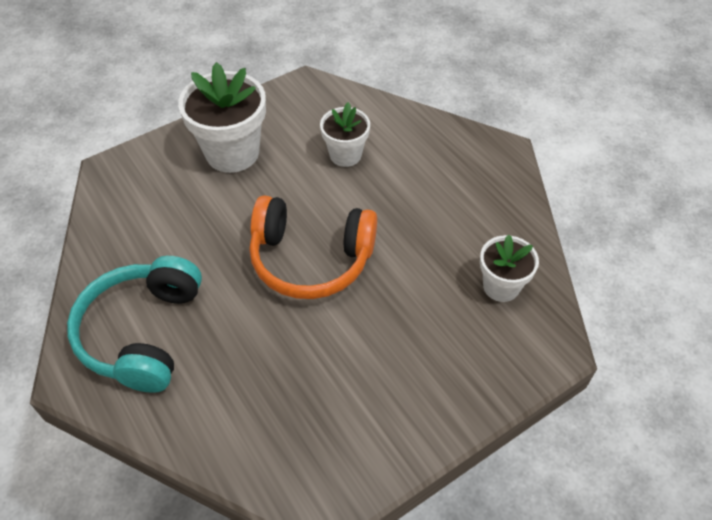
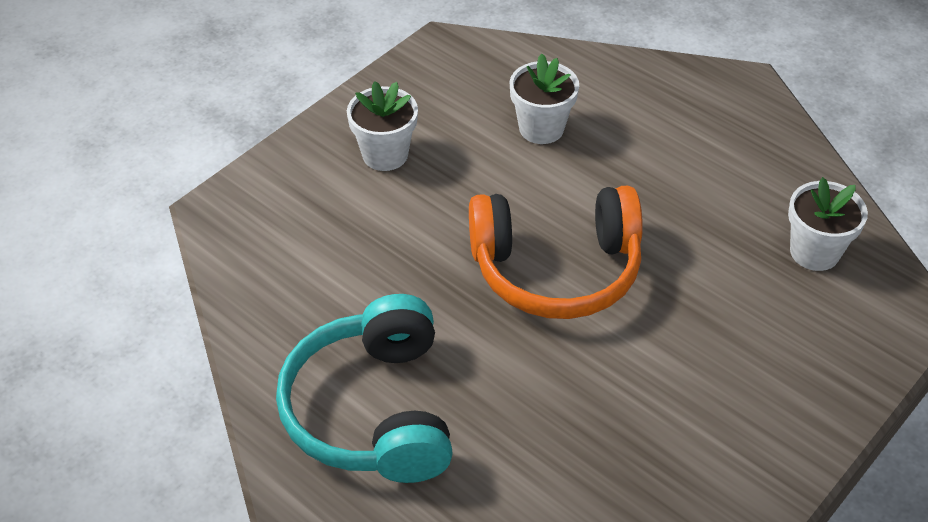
camera: 15 degrees left, 5 degrees down
(232, 153) = (385, 154): white flower pot -> white flower pot, size x0.60

